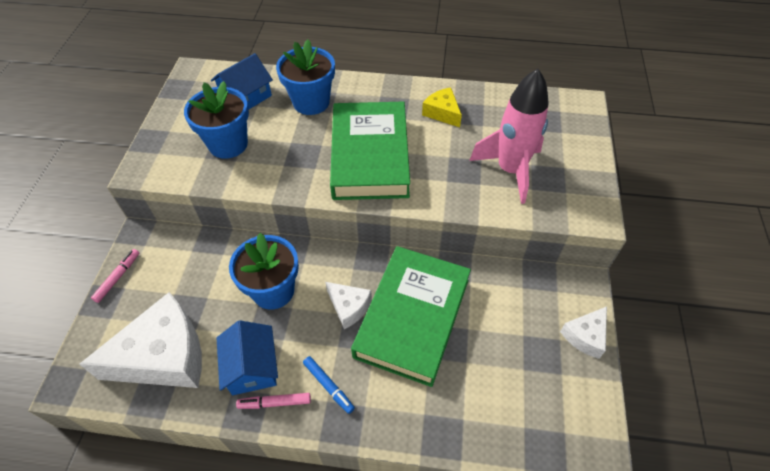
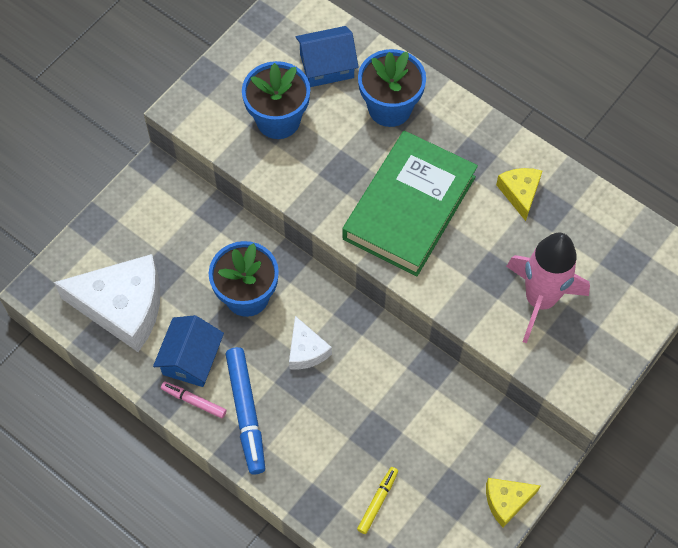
camera: 30 degrees right, 10 degrees up
(118, 277) = (116, 206): pink marker -> none
(328, 386) = (246, 413): blue marker -> blue marker, size x1.84
(412, 317) = (358, 393): green book -> none
(489, 397) = (377, 501): none -> yellow marker
(585, 336) = (506, 501): white cheese -> yellow cheese

